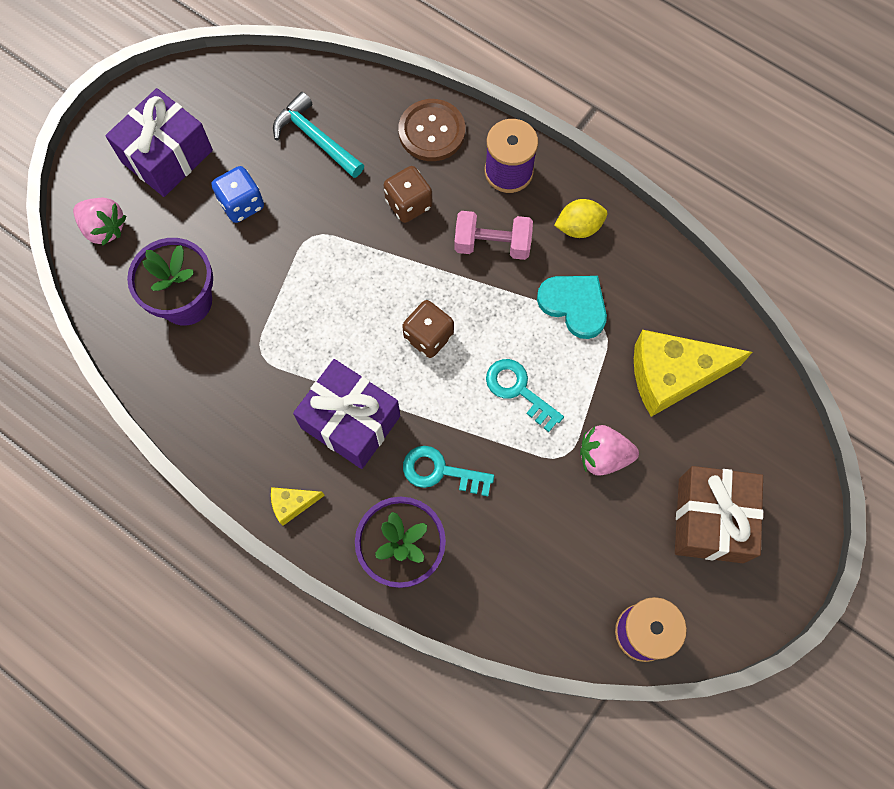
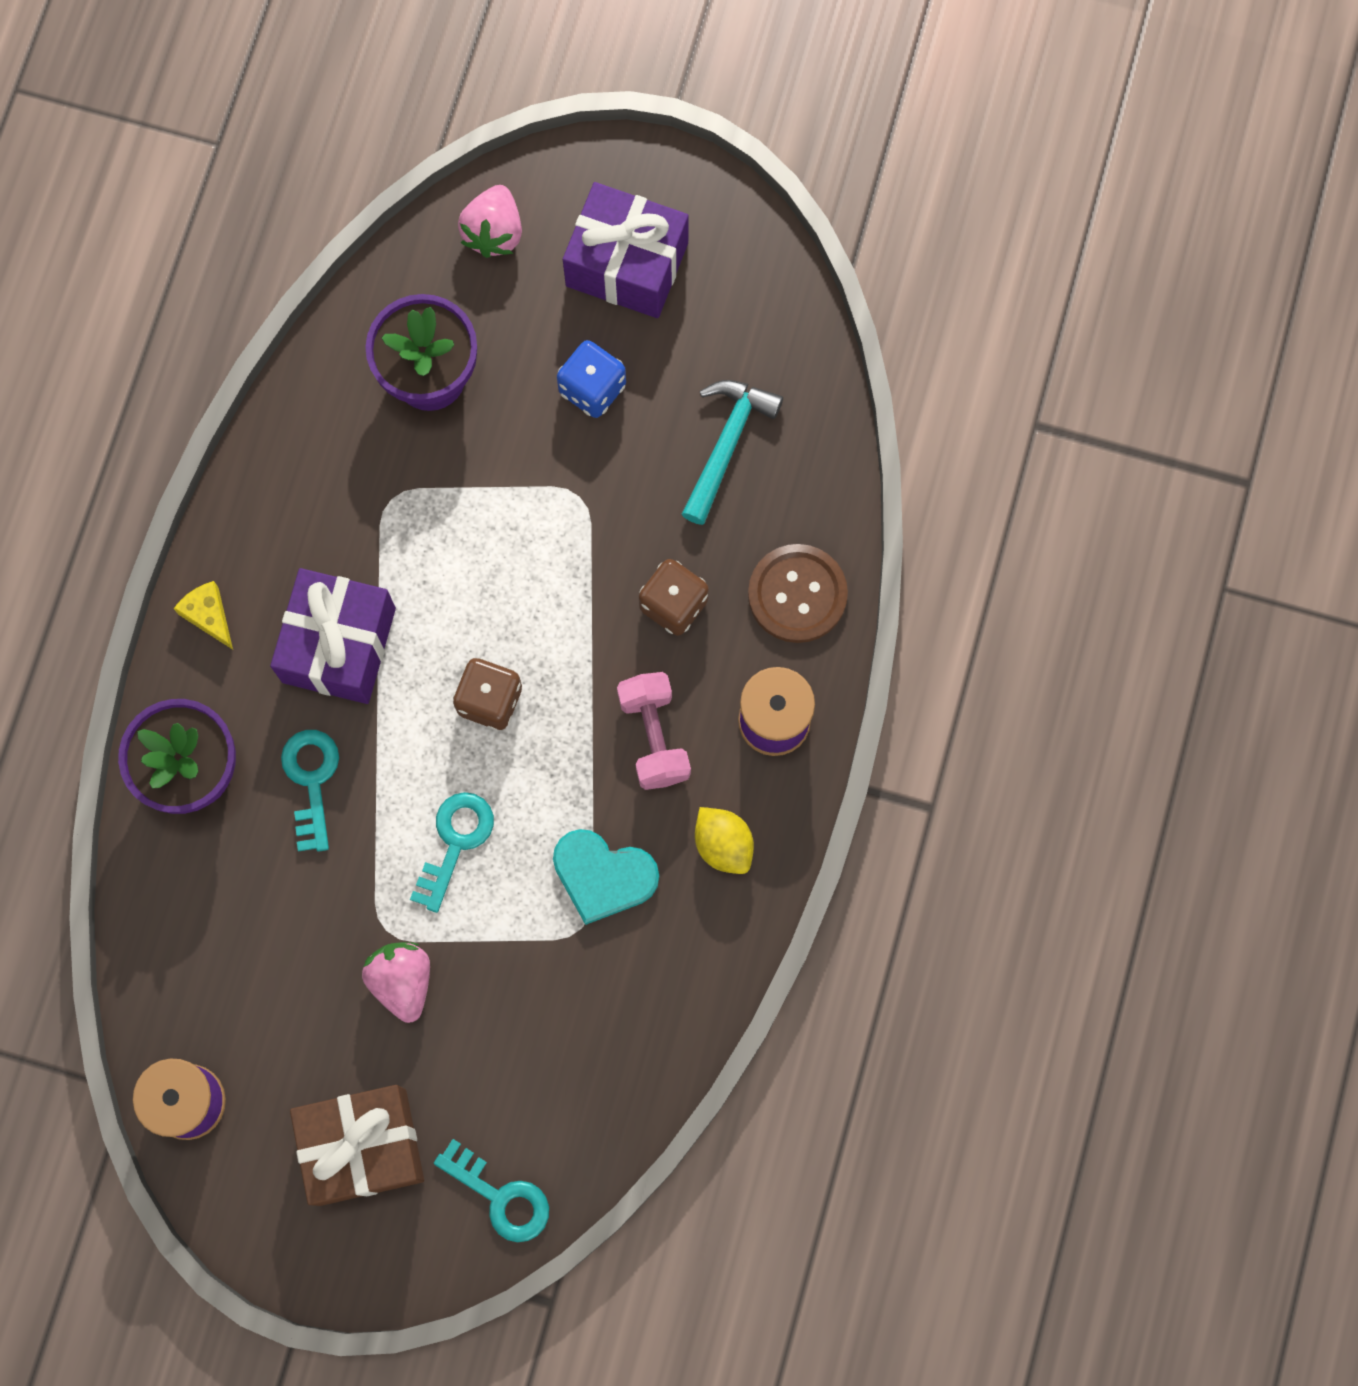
camera: 70 degrees right, 5 degrees up
(574, 305) = (603, 876): turquoise heart -> turquoise heart turned 90 degrees clockwise
(672, 375) = (547, 1039): yellow cheese -> none
(770, 440) = (500, 1196): none -> turquoise key

